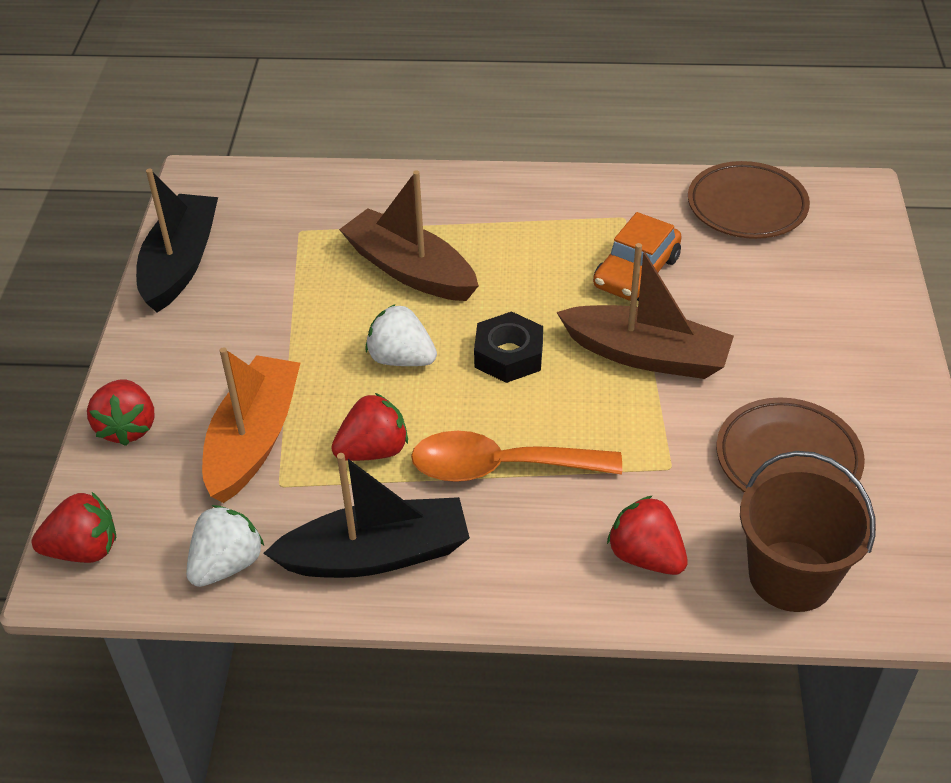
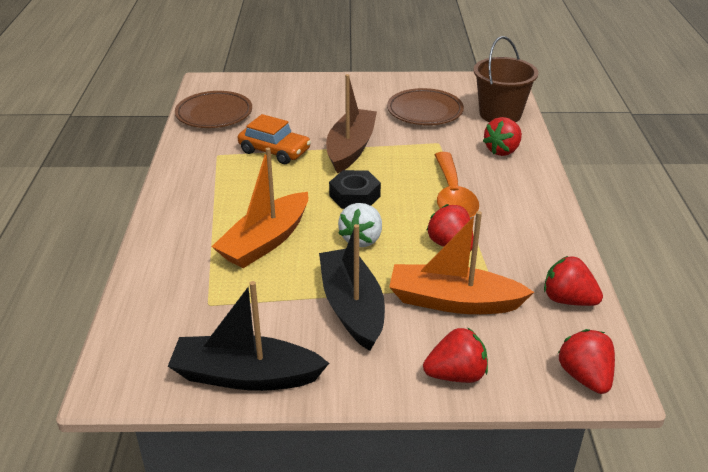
camera: 95 degrees left, 10 degrees down
(227, 564) = (568, 300): white strawberry -> red strawberry
(376, 554) = (535, 238): black boat -> black boat (352, 307)
(410, 270) = (265, 241): brown boat -> orange boat

